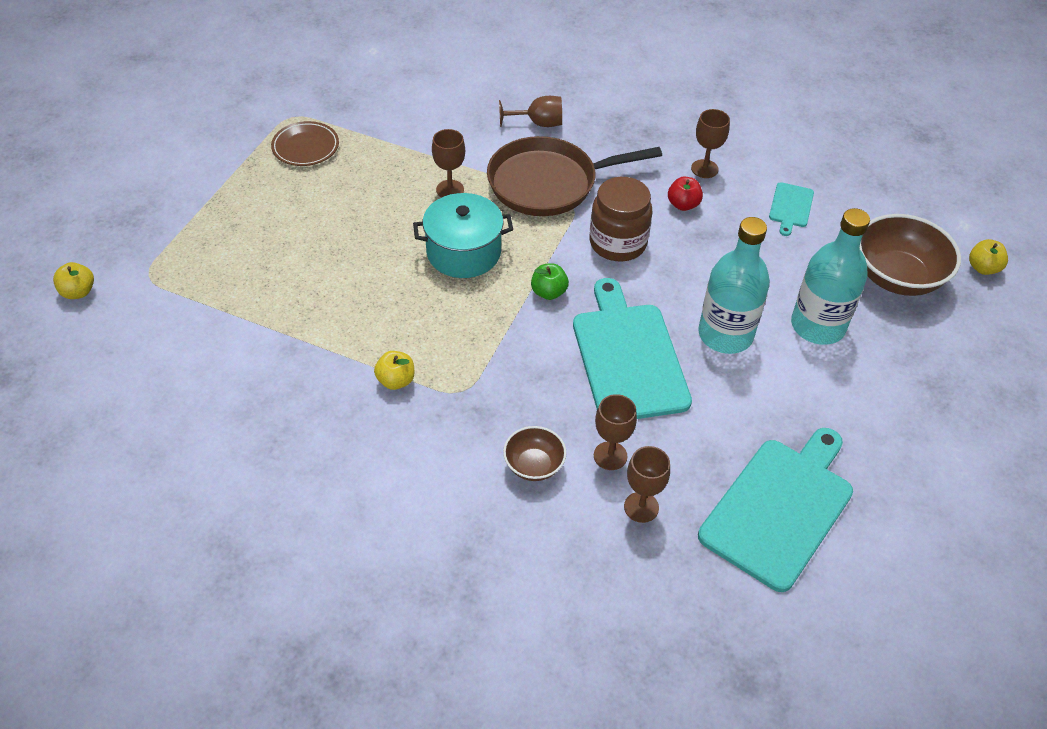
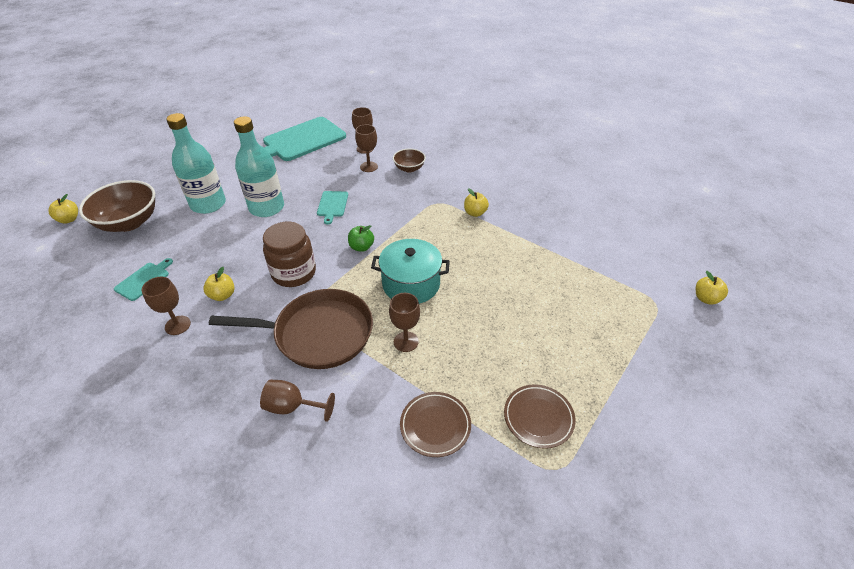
camera: 165 degrees left, 5 degrees down
(402, 129) = (435, 425): none -> brown plate
(628, 357) = (332, 205): turquoise cutting board -> turquoise cutting board, size x0.46
(683, 205) = (222, 295): red apple -> yellow apple

